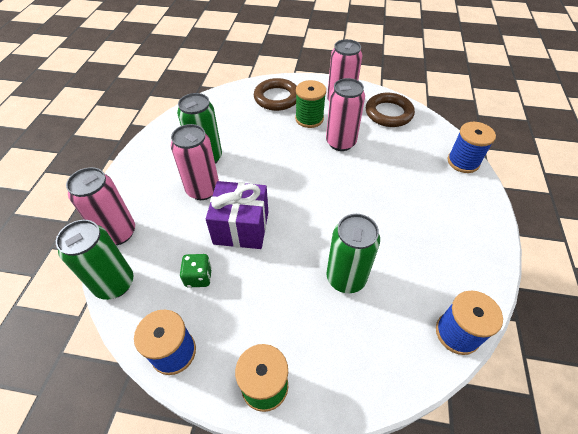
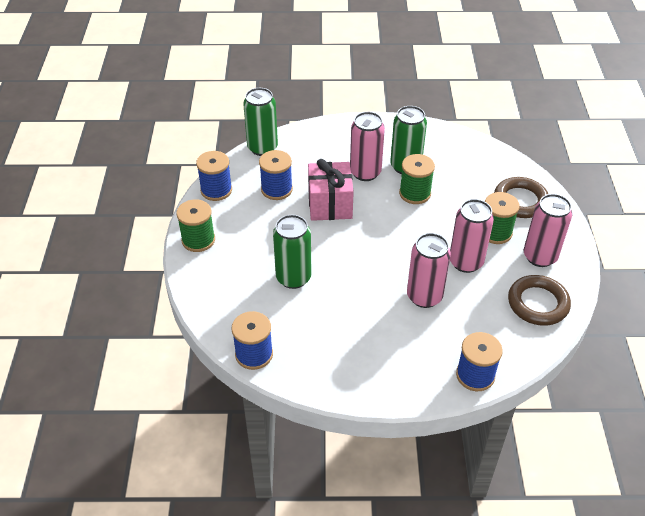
camera: 80 degrees right, 5 degrees down
(118, 233) = (307, 136): pink can -> pink can (424, 296)
(198, 277) = (276, 189): green dice -> blue spool
(241, 227) = (330, 204): purple gift -> pink gift
(246, 158) = (415, 193): none -> green spool

